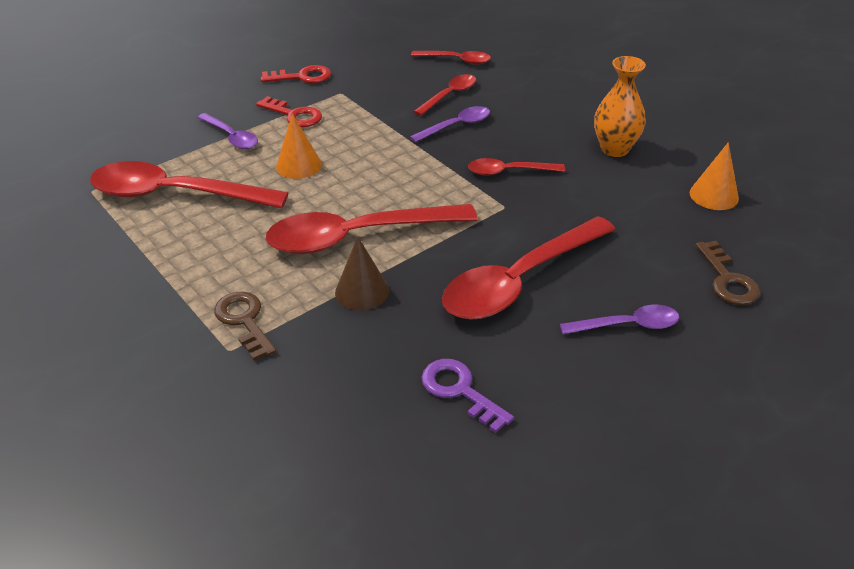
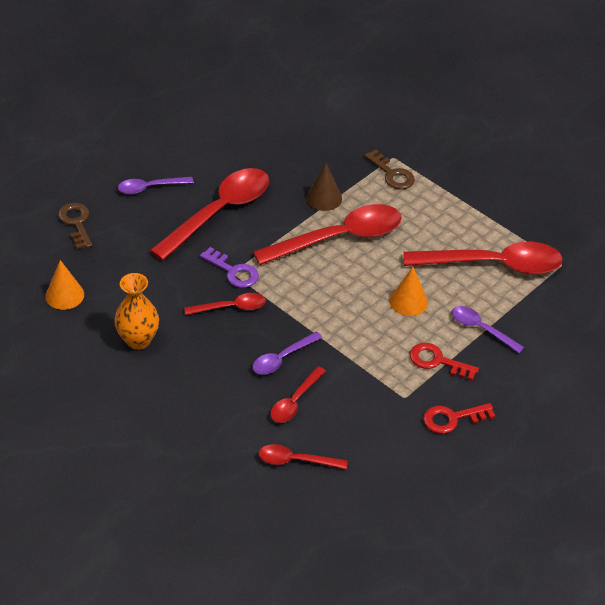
camera: 170 degrees right, 5 degrees up
(460, 391) = (251, 144): purple key -> purple key (233, 271)

